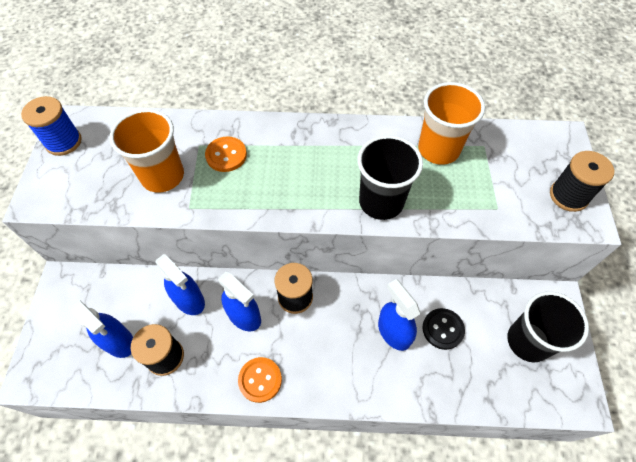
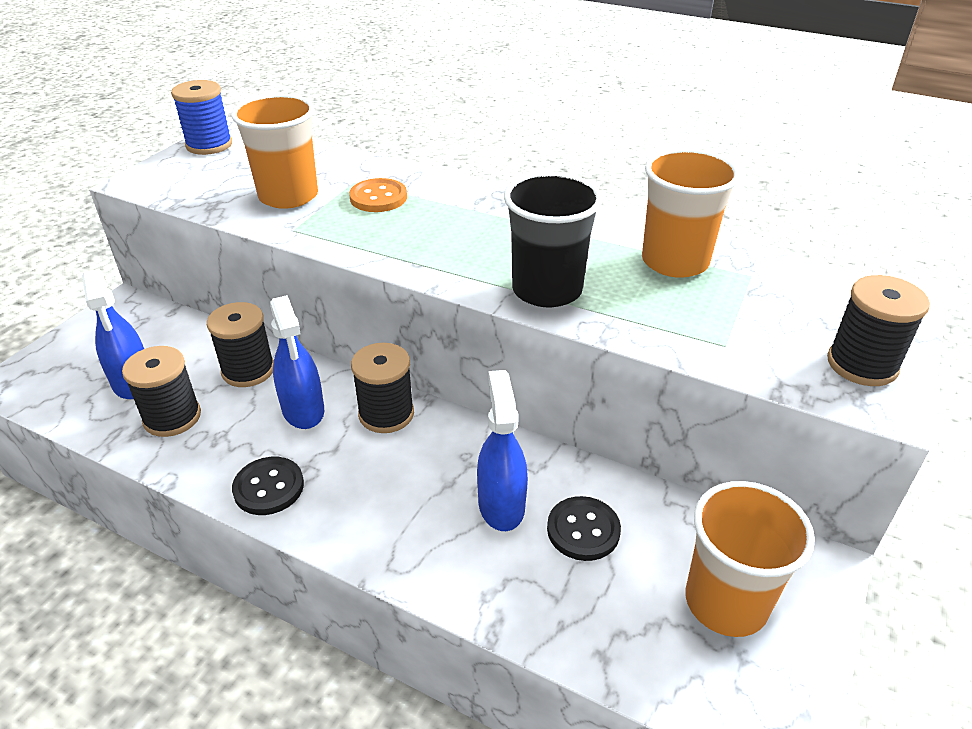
camera: 25 degrees right, 20 degrees down
(189, 300) = (248, 370): blue spray bottle -> black spool
(260, 380) = (269, 487): orange button -> black button
(528, 341) = (726, 602): black cup -> orange cup

